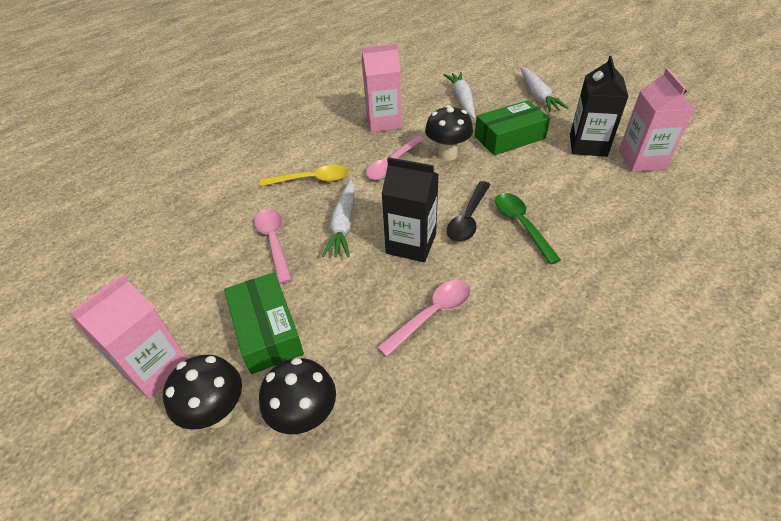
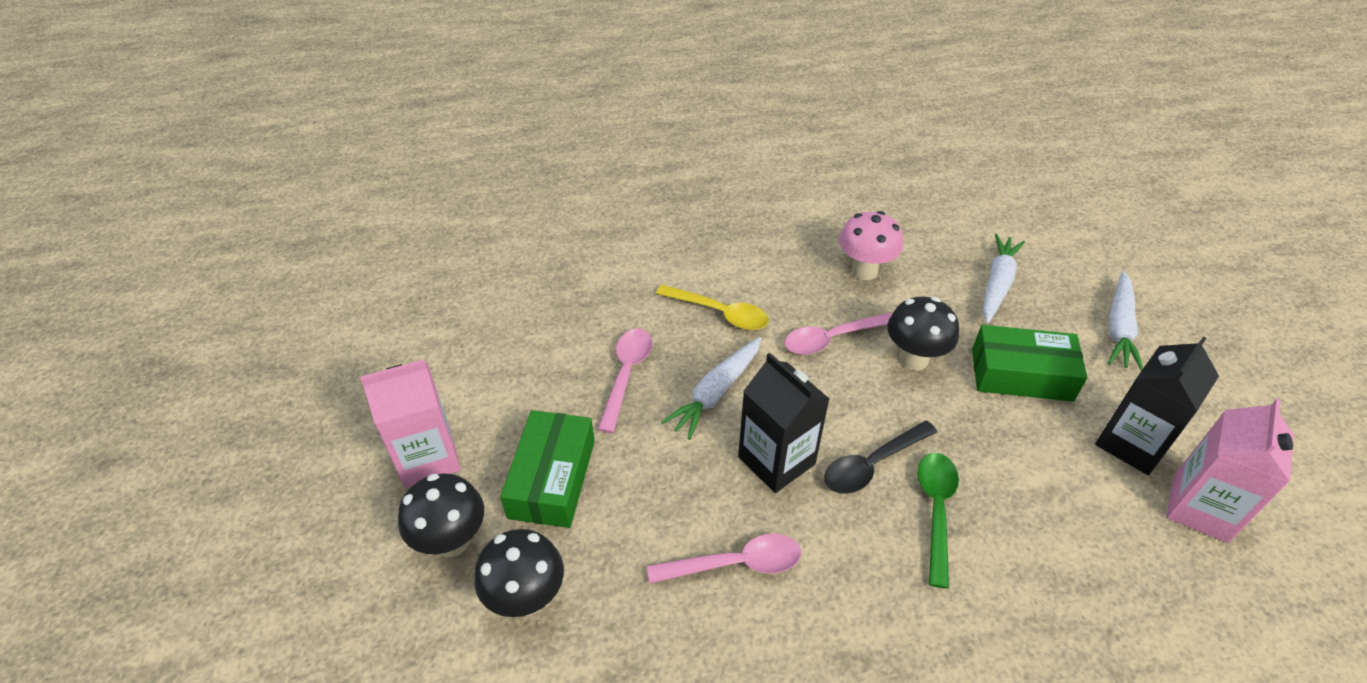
camera: 30 degrees right, 0 degrees up
(383, 122) = (864, 271): pink carton -> pink mushroom

